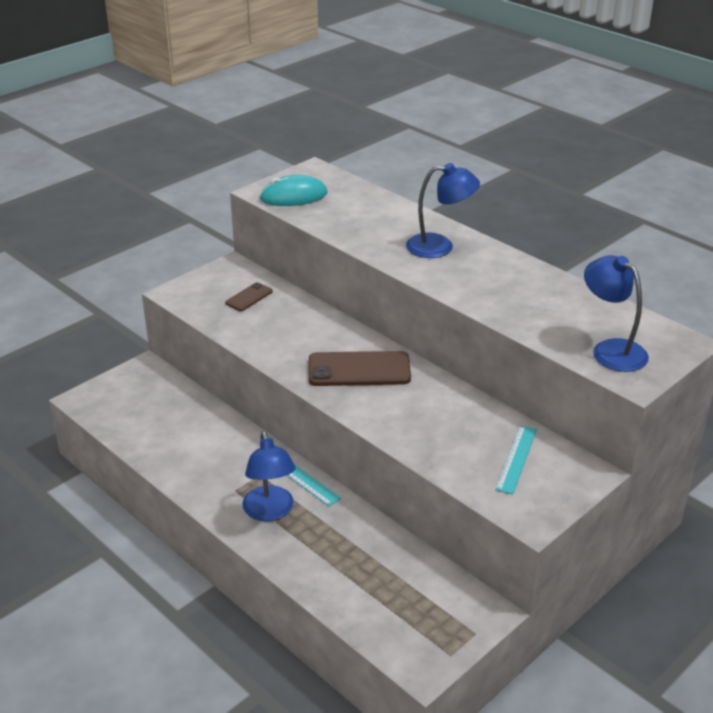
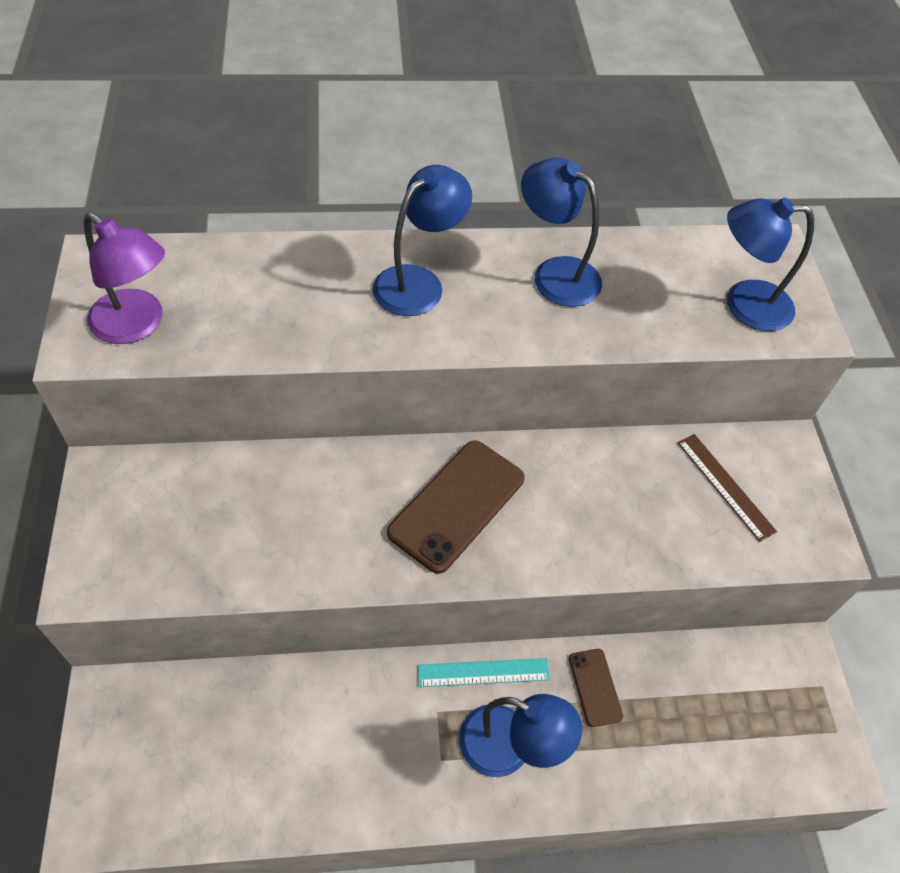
camera: 55 degrees left, 20 degrees up
(249, 297) = (194, 507): brown phone -> brown phone (595, 687)
(293, 196) = (137, 325): turquoise mouse -> purple lamp
(516, 459) = (725, 486): turquoise ruler -> brown ruler
(518, 281) = (555, 274): none -> blue lamp

